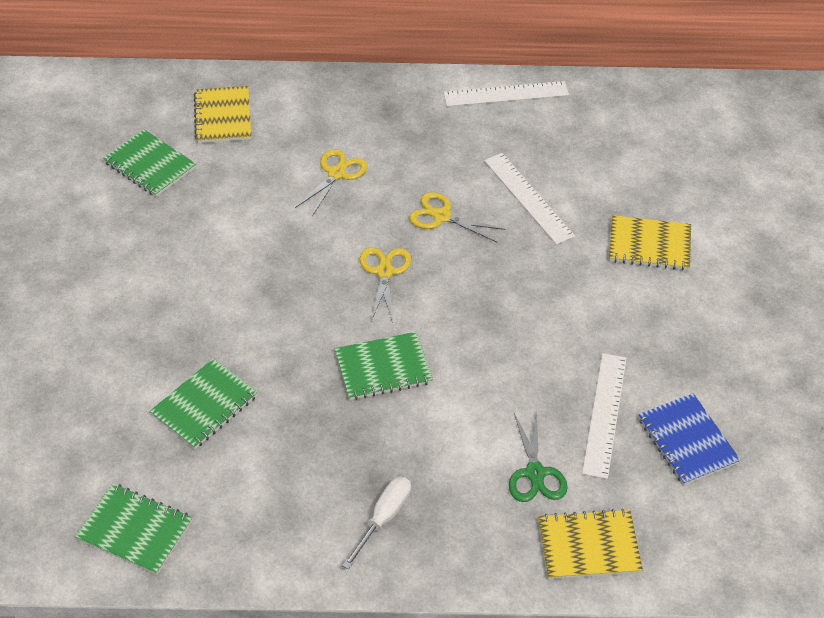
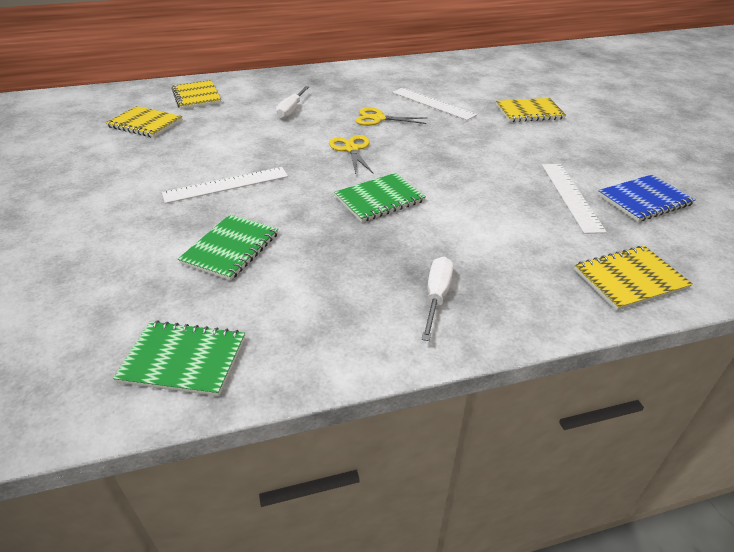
camera: 15 degrees left, 10 degrees down
(150, 165) = (145, 124): green notebook -> yellow notebook
(336, 173) = (291, 110): yellow scissors -> white screwdriver
(506, 94) = (388, 66): white ruler -> white ruler (226, 185)
(535, 473) = (546, 240): green scissors -> none
(687, 441) = (644, 200): blue notebook -> blue notebook turned 75 degrees counterclockwise

